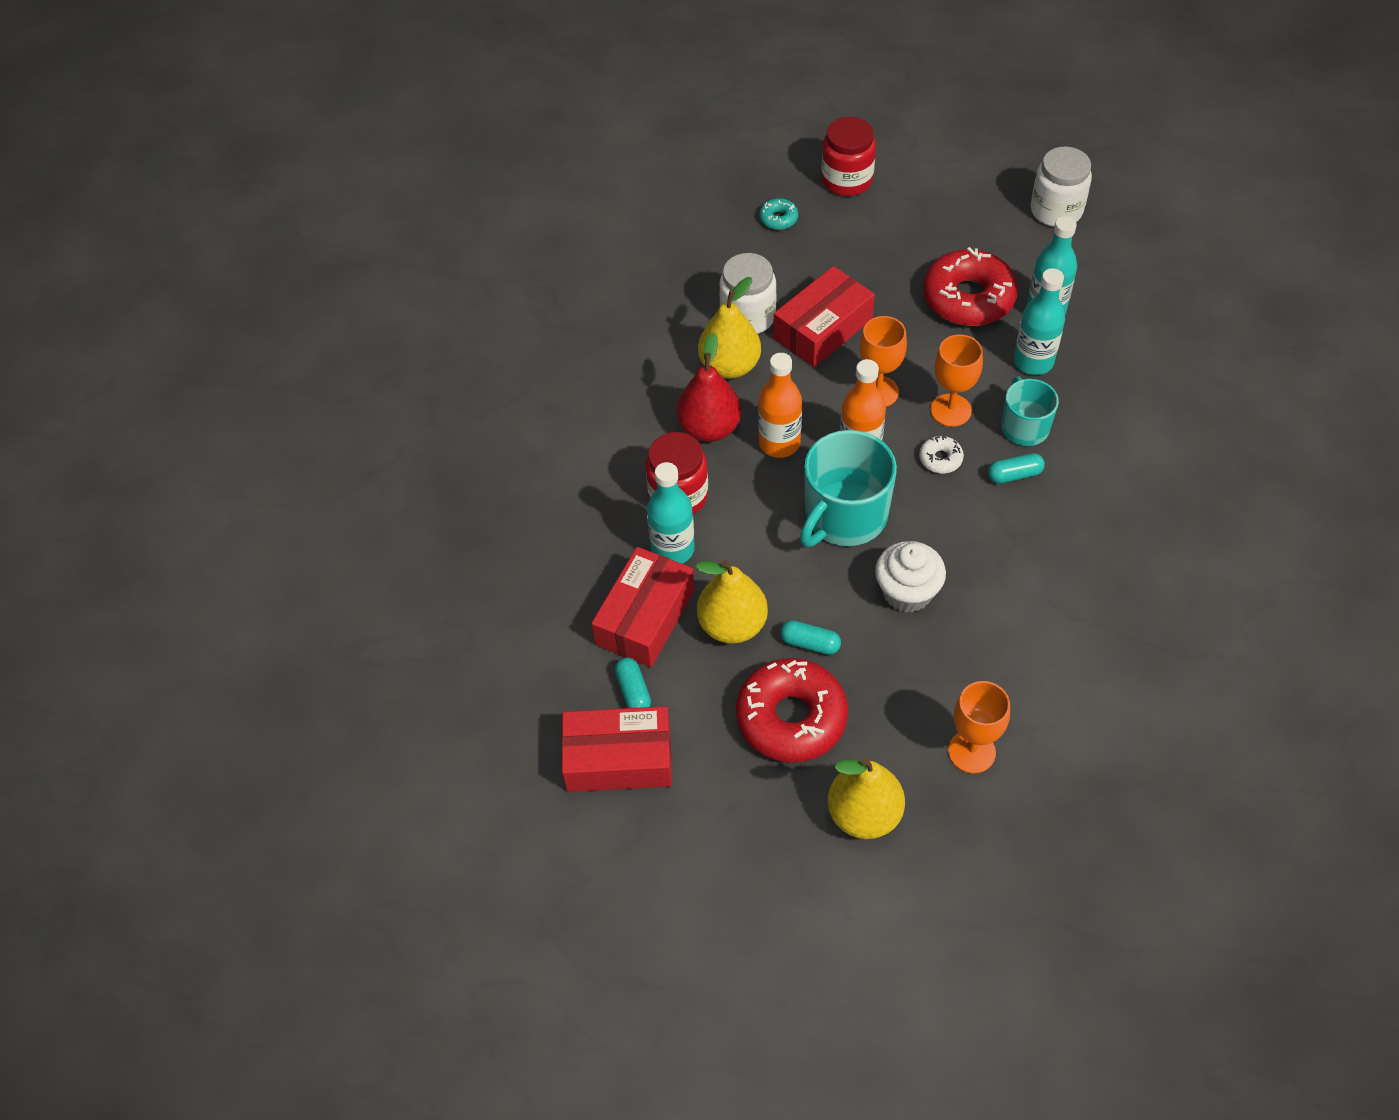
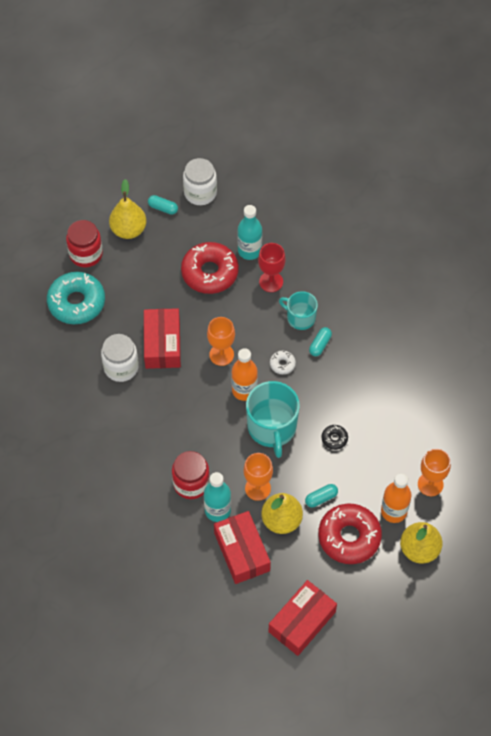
camera: 50 degrees left, 5 degrees up
(633, 691) = (274, 588): turquoise capsule -> turquoise capsule (163, 208)
(709, 428) = (167, 438): red pear -> none
(730, 366) = (141, 400): yellow pear -> yellow pear (128, 230)
(778, 218) = (76, 302): turquoise donut -> turquoise donut, size x2.29
(779, 443) = (206, 418): orange bottle -> orange bottle (394, 511)
(907, 592) = (334, 439): white cupcake -> black donut
(950, 410) = (262, 336): orange goblet -> orange goblet (257, 488)
(1033, 361) = (271, 282): turquoise bottle -> red goblet

